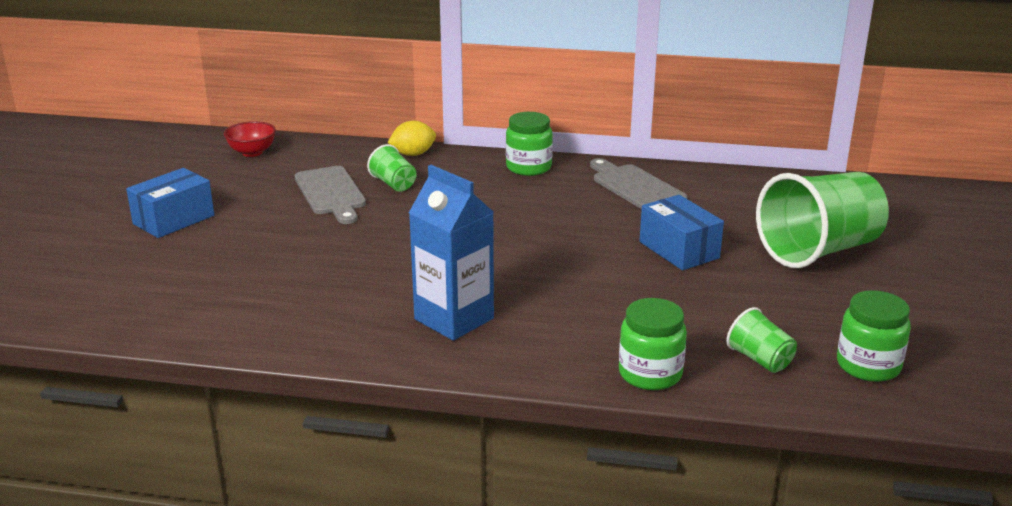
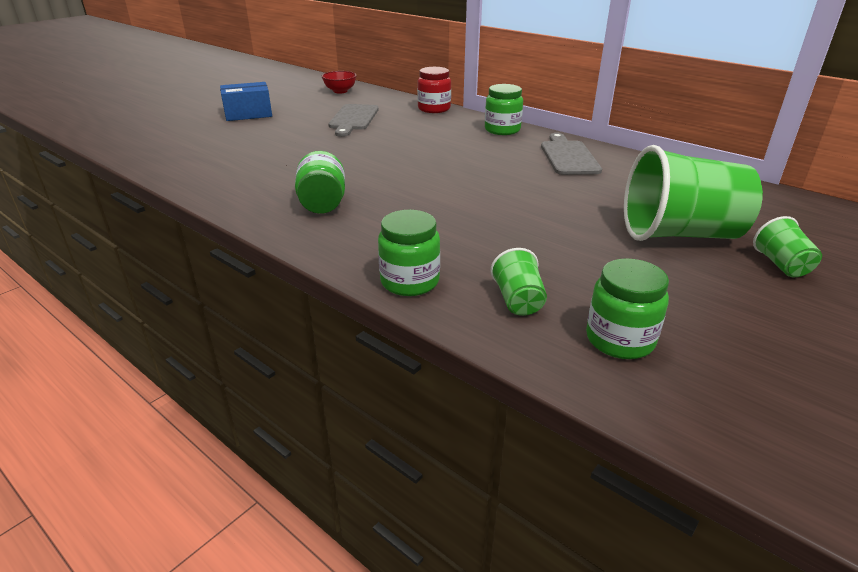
camera: 30 degrees right, 5 degrees up
(393, 184) = (398, 122): green cup -> green cup (781, 265)
(413, 154) = (434, 109): yellow lemon -> red jar
(454, 319) = (322, 204): blue carton -> green jar
(679, 250) = (550, 203): blue box -> none

